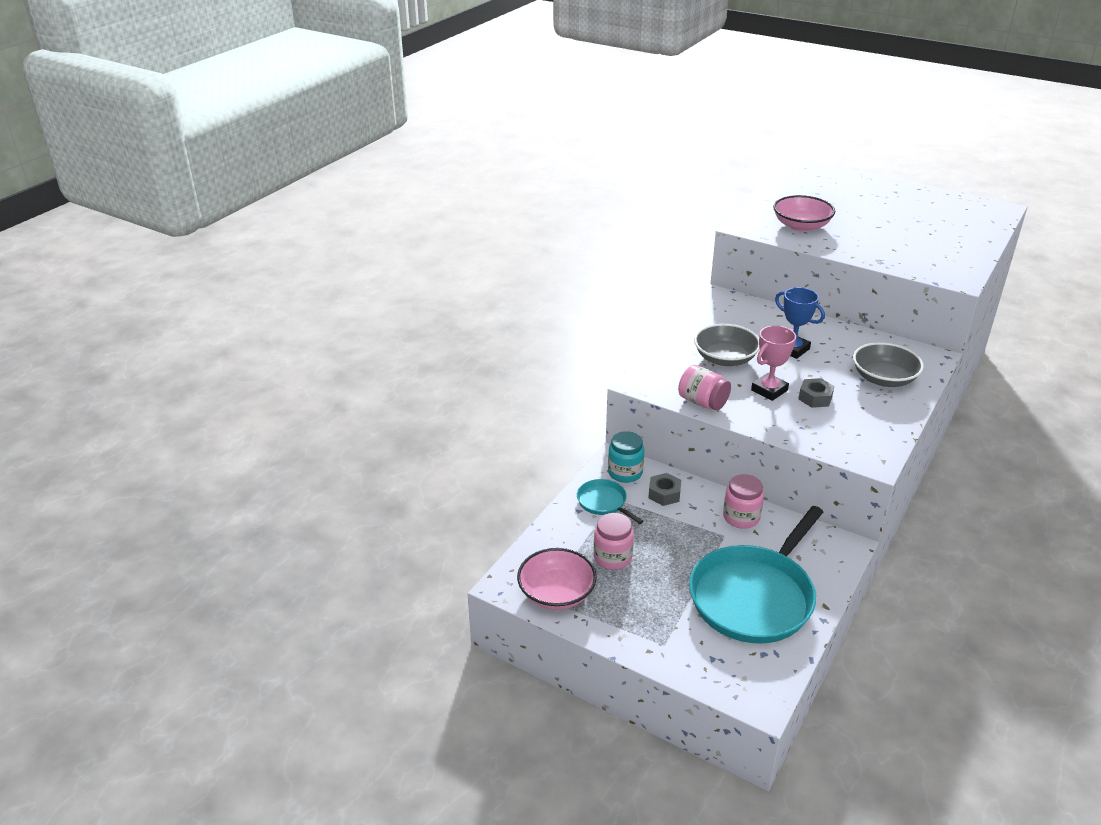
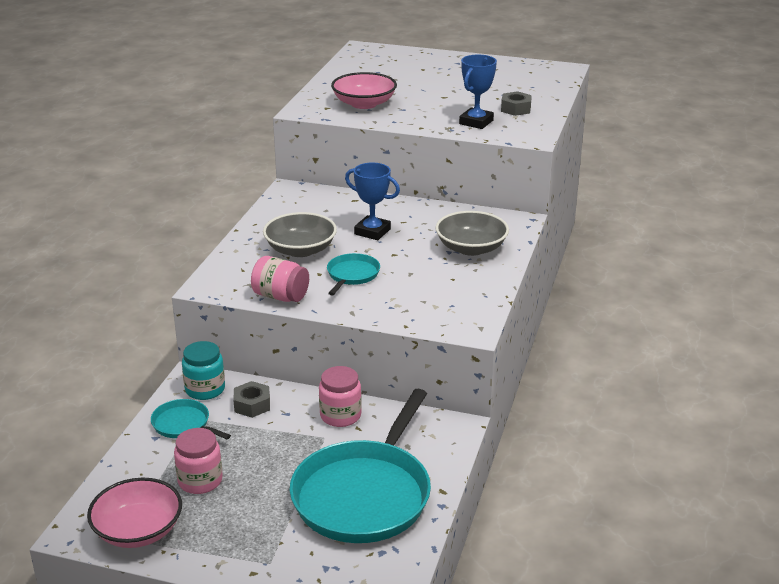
camera: 15 degrees left, 5 degrees down
(769, 390) = (352, 275): pink trophy -> turquoise pan
(815, 398) = (402, 276): grey nut -> grey nut (515, 109)
(906, 257) = (476, 122): none -> blue trophy

